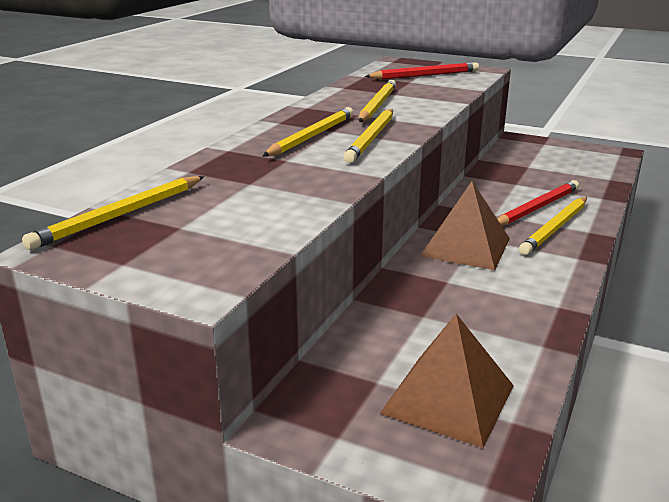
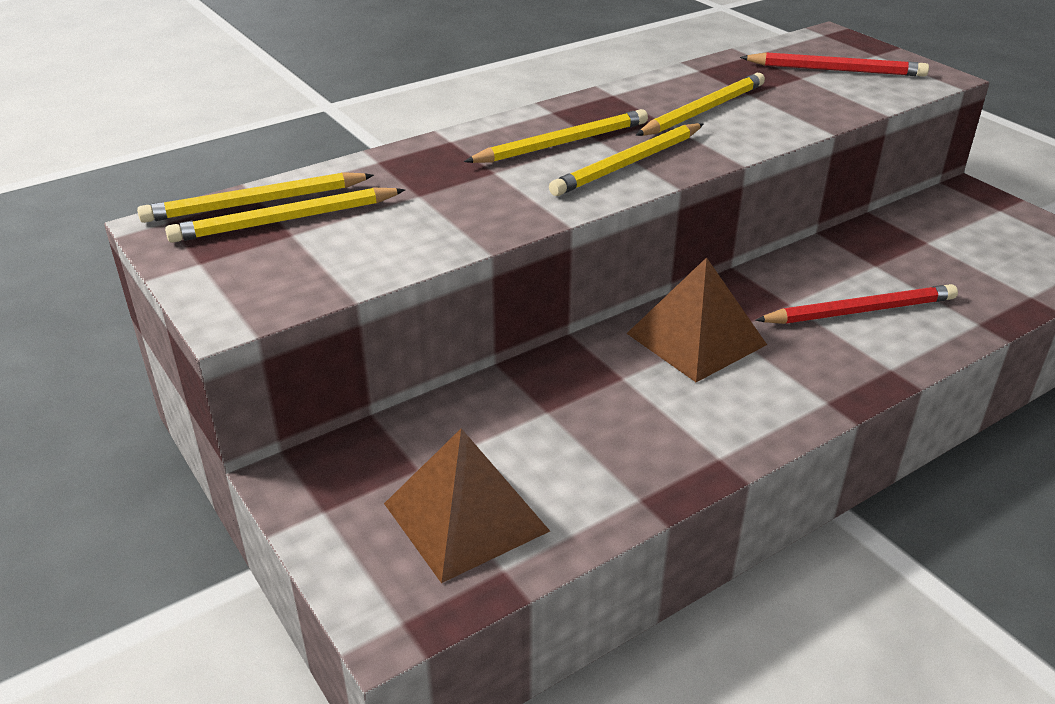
camera: 30 degrees right, 10 degrees up
(555, 228) = (848, 349): yellow pencil -> yellow pencil (286, 220)

